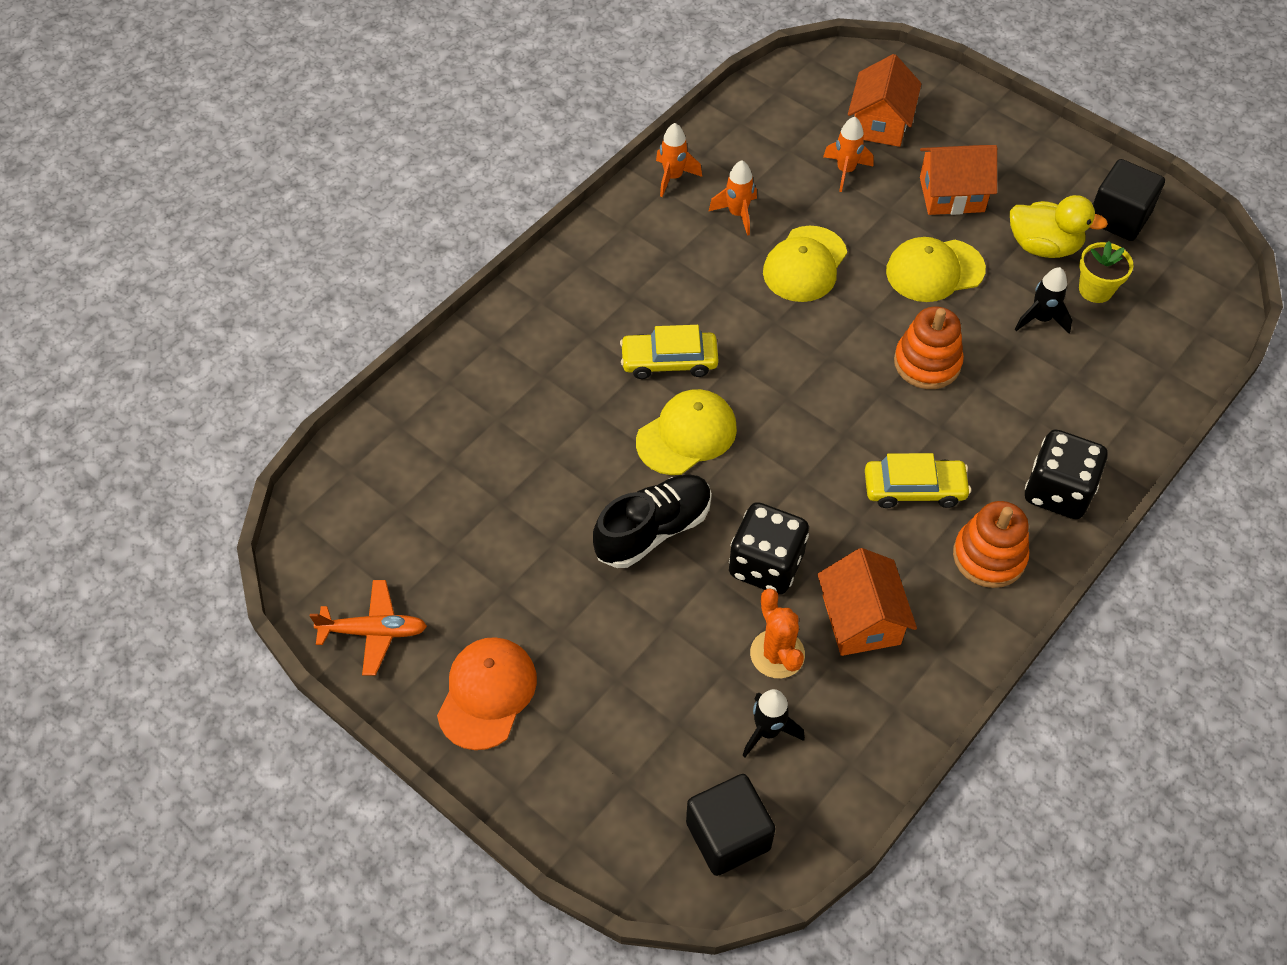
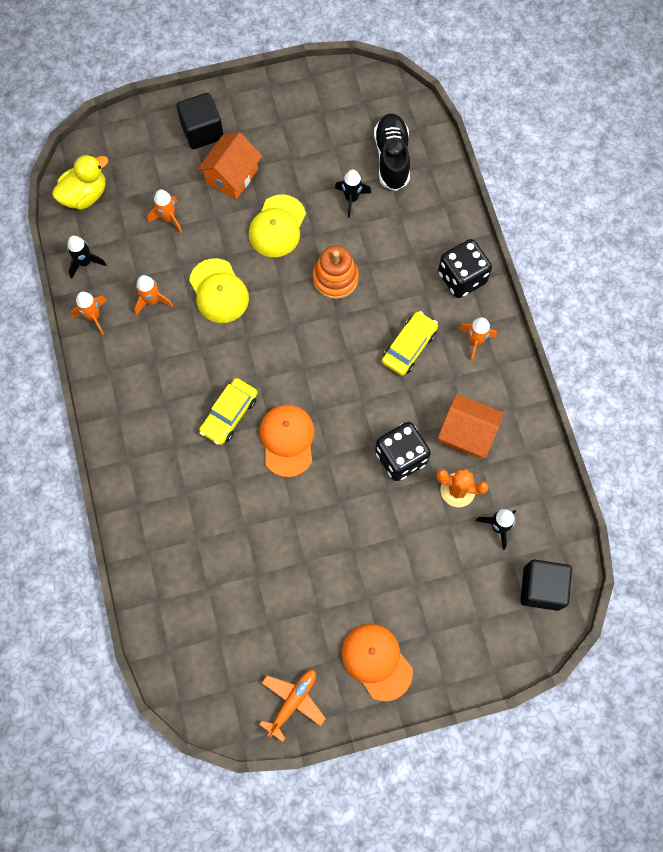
camera: 55 degrees left, 15 degrees up
(653, 530) = (337, 502): black shoe -> black shoe (392, 158)
(687, 435) = (287, 440): yellow cap -> orange cap
(726, 134) = (85, 262): none -> black rocket
(880, 123) = (148, 172): orange house -> none
(989, 556) = (475, 341): orange stacking toy -> orange rocket
(1043, 246) = (305, 158): yellow duck -> yellow duck (85, 195)
(1095, 289) = (353, 156): yellow flower pot -> none
(1118, 217) = (316, 105): black cube -> black cube (202, 131)

